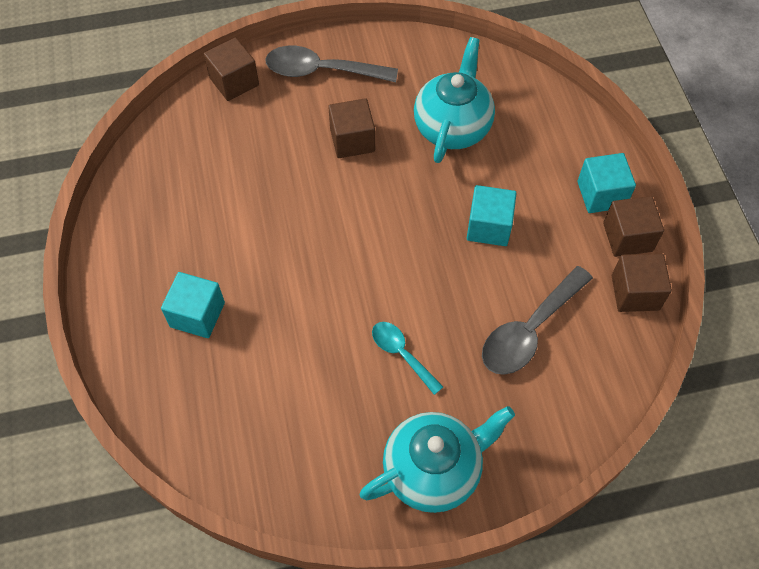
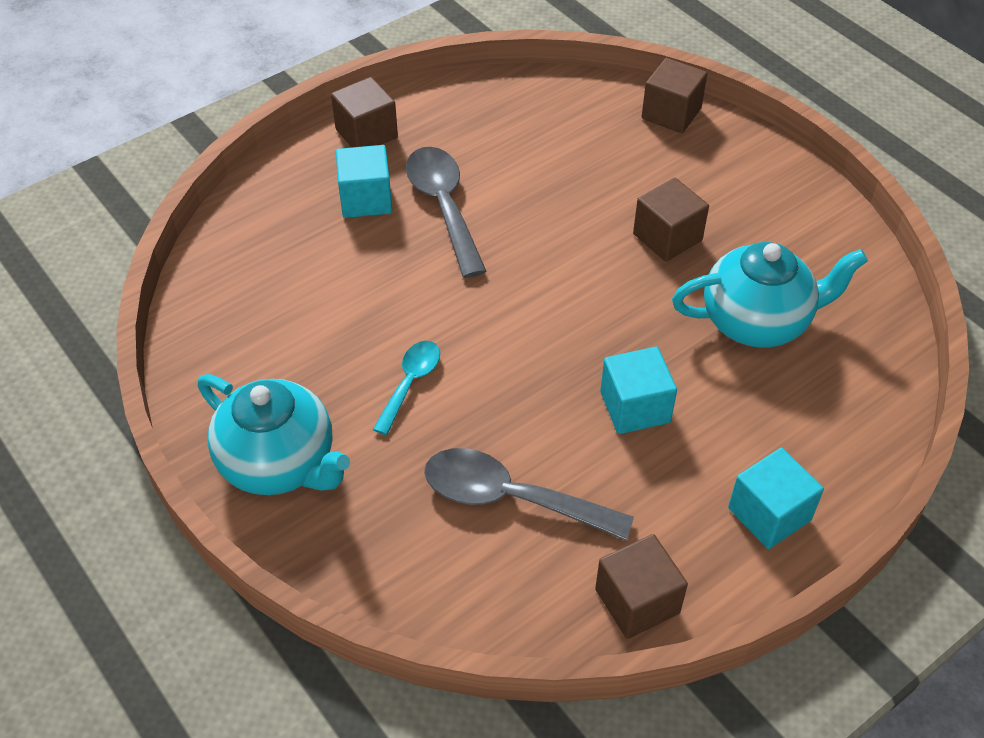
camera: 65 degrees right, 10 degrees down
(321, 71) = (743, 176): grey spoon -> grey spoon (443, 206)
(627, 237) = (720, 566): brown cube -> brown cube (366, 133)

